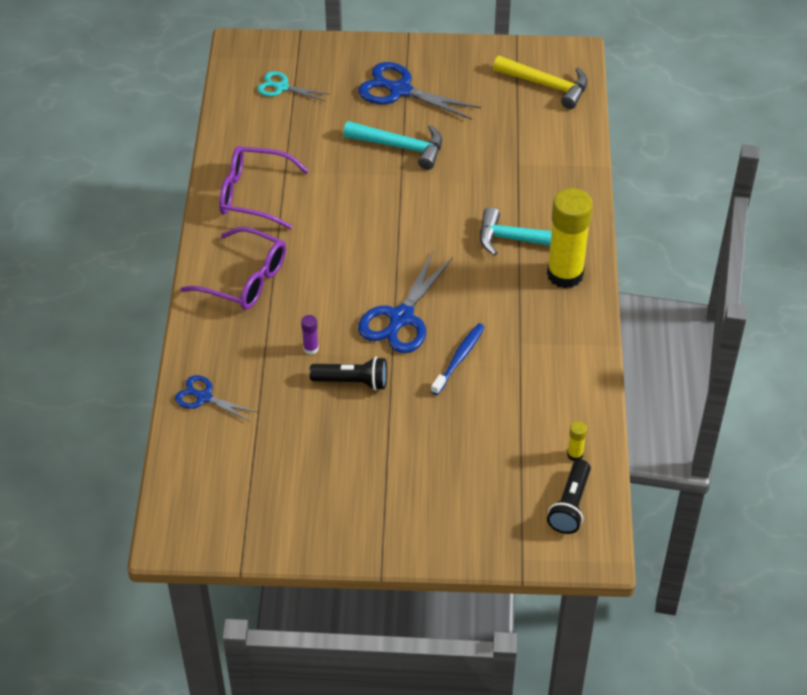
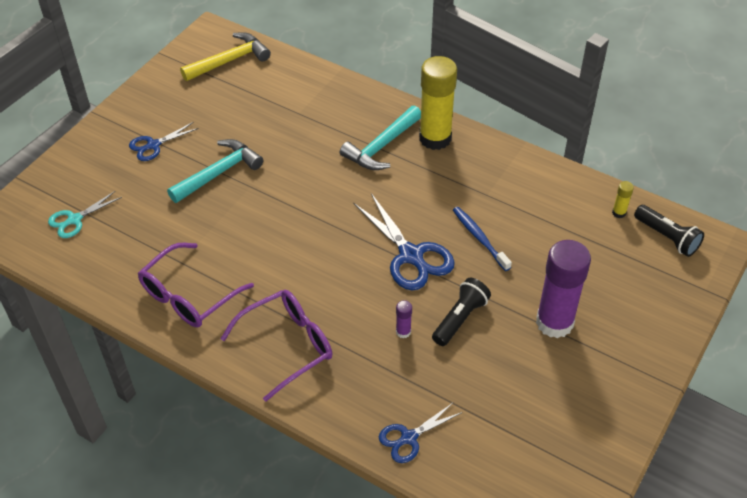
camera: 60 degrees left, 0 degrees up
(395, 452) = (554, 322): none -> purple glue stick
(399, 90) = (153, 145): blue scissors -> blue scissors, size x0.59

